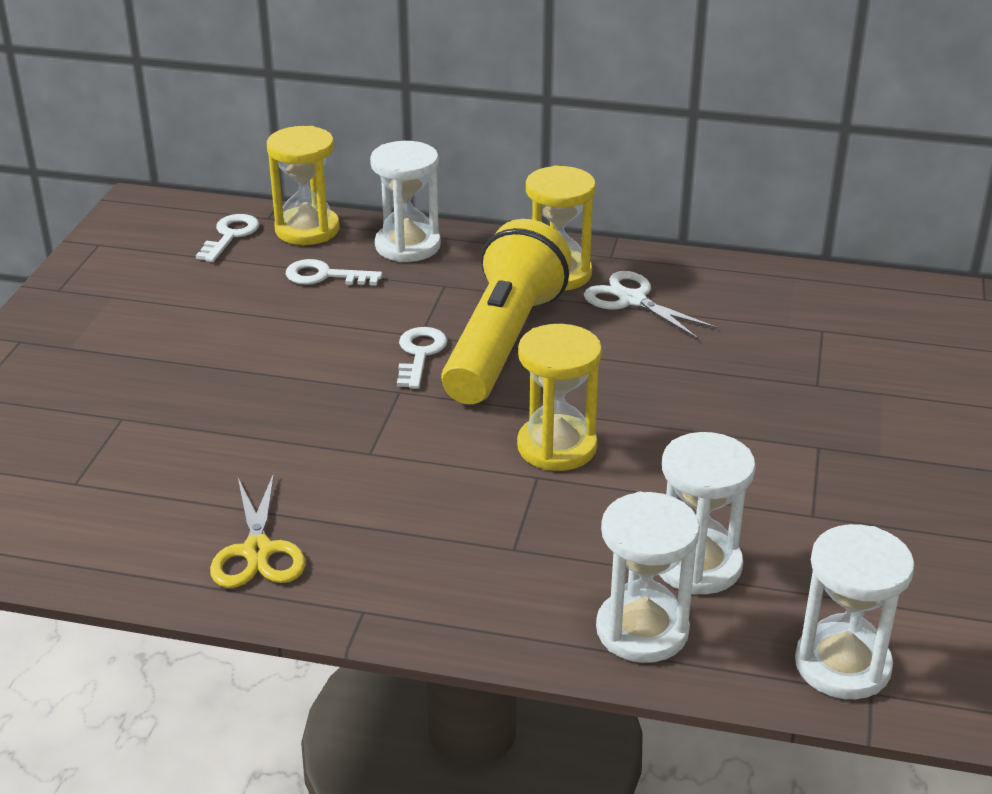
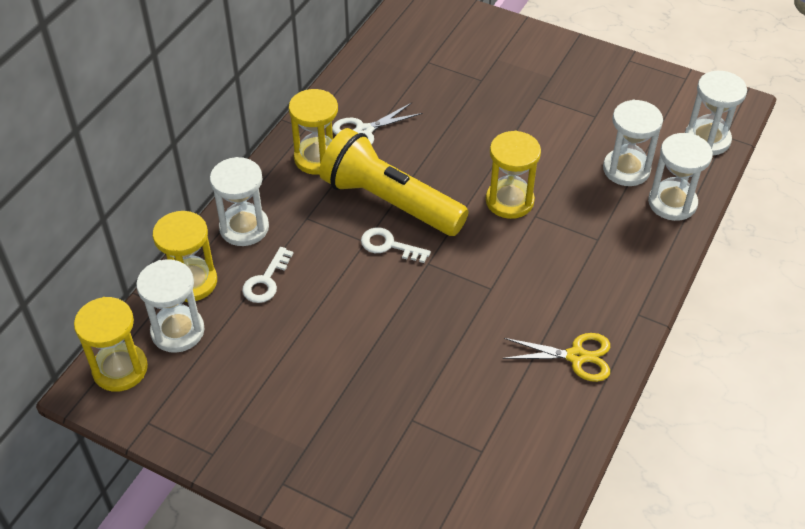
camera: 75 degrees left, 15 degrees up
(169, 214) = (120, 369): none -> yellow hourglass
(230, 236) = (177, 331): white key -> white hourglass

